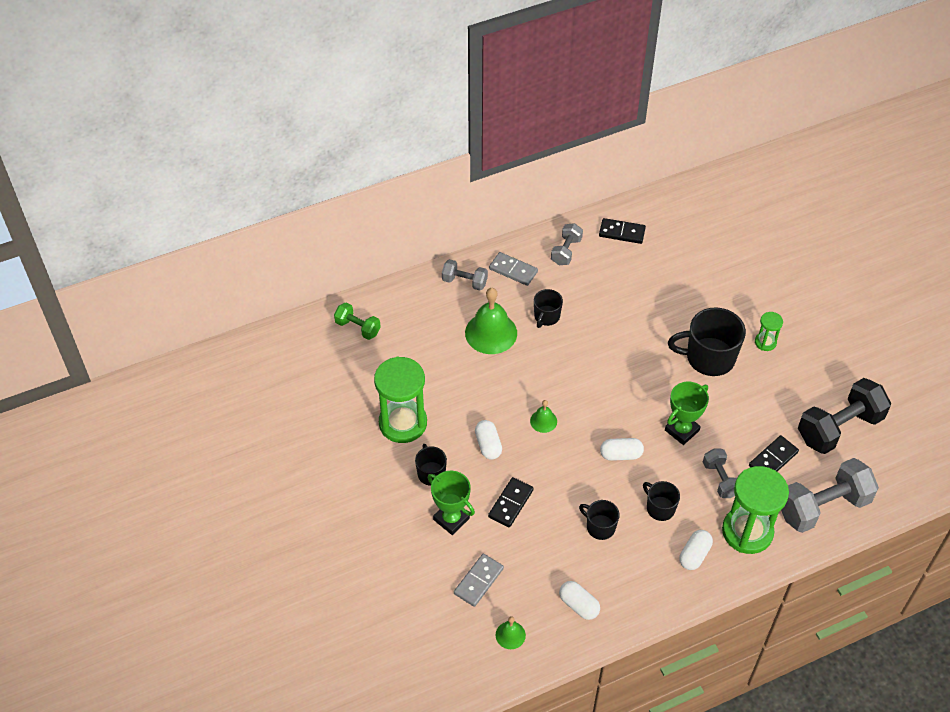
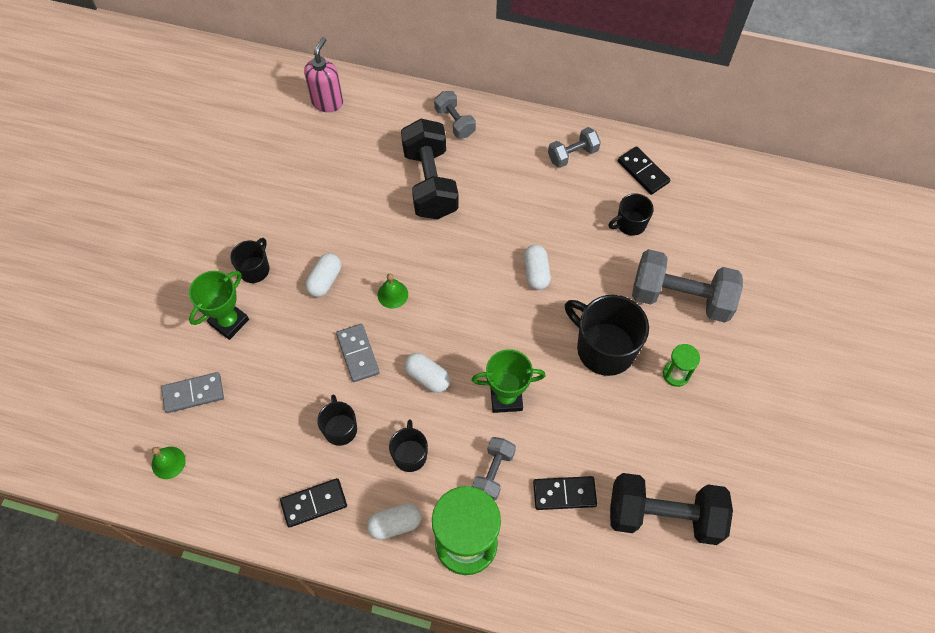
camera: 40 degrees right, 10 degrees up
(358, 328) = (327, 102): green dumbbell -> pink soap dispenser
(403, 423) = (278, 209): green hourglass -> none
(451, 519) = (229, 322): green trophy -> green trophy turned 45 degrees clockwise
(491, 333) = (430, 183): green bell -> black dumbbell
(511, 503) = (289, 347): black domino -> black domino (314, 503)
(513, 270) = (507, 140): grey domino -> grey domino (357, 354)
(546, 316) = (493, 202): black mug -> black mug (630, 224)
(578, 605) = (249, 484): white capsule -> white capsule (536, 272)
(823, 506) = (565, 580): grey dumbbell -> grey dumbbell (681, 297)

